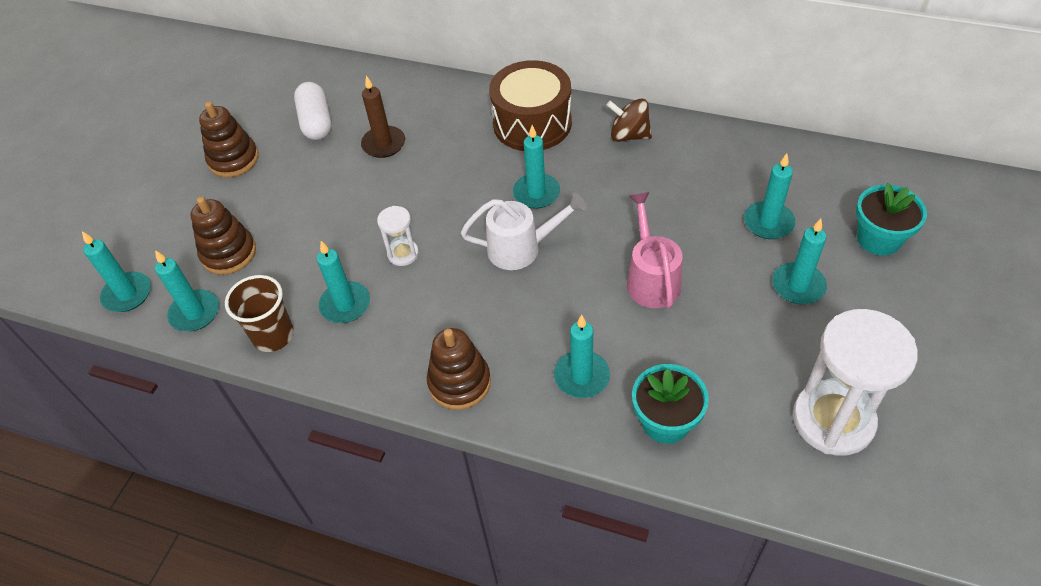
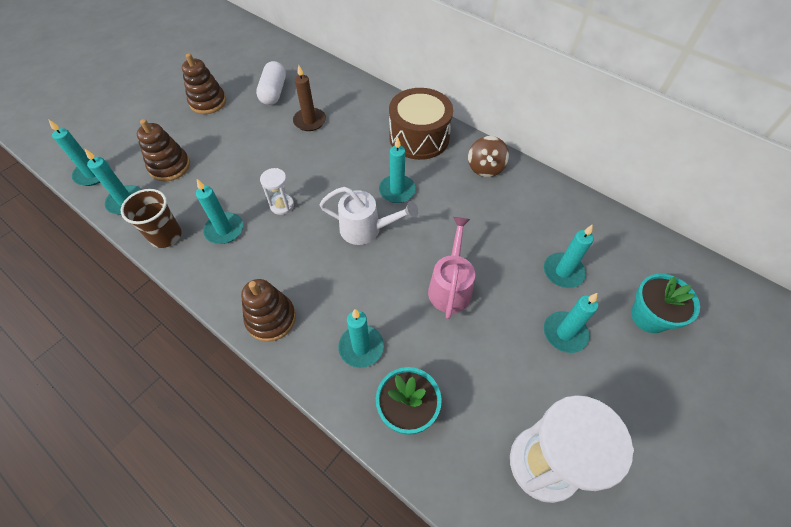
camera: 15 degrees right, 5 degrees up
(629, 135) = (485, 168): brown spinning top -> brown spinning top turned 120 degrees counterclockwise

